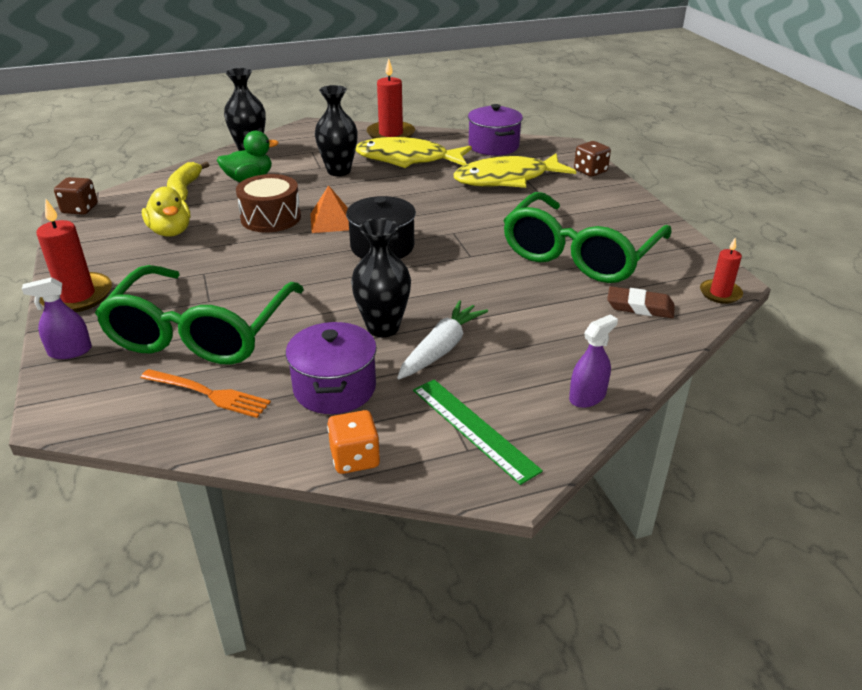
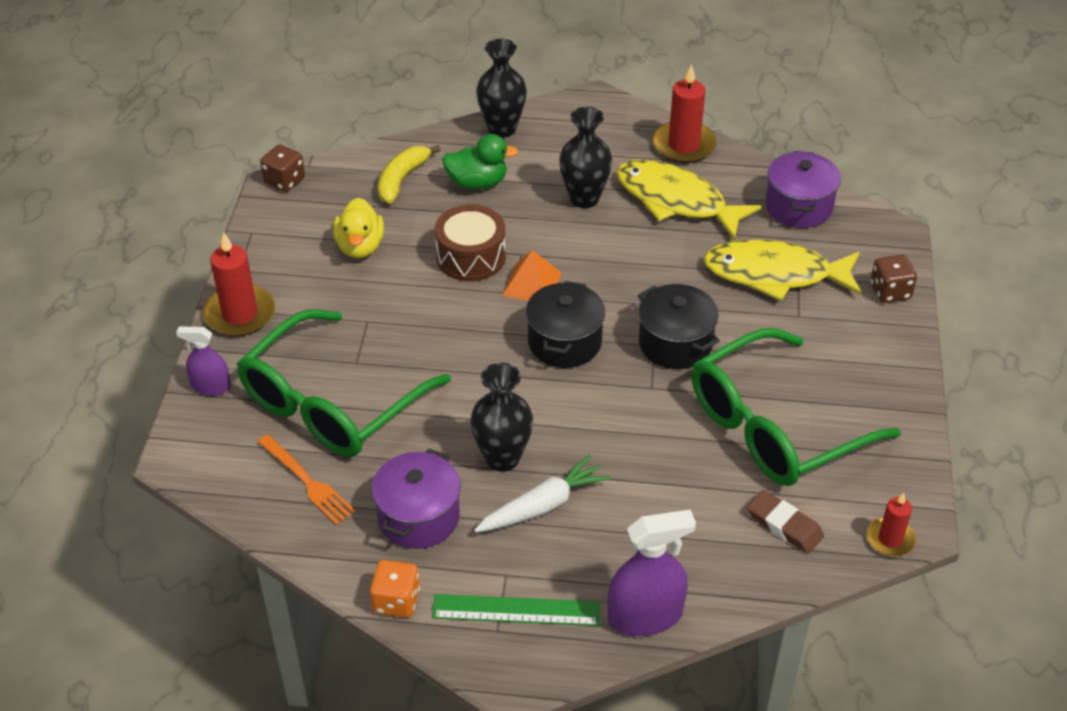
camera: 25 degrees right, 10 degrees up
(468, 228) = (675, 343): none -> black pot
(473, 429) = (516, 610): green ruler -> green ruler turned 75 degrees counterclockwise
(587, 397) = (645, 616): purple spray bottle -> purple spray bottle, size x1.66

